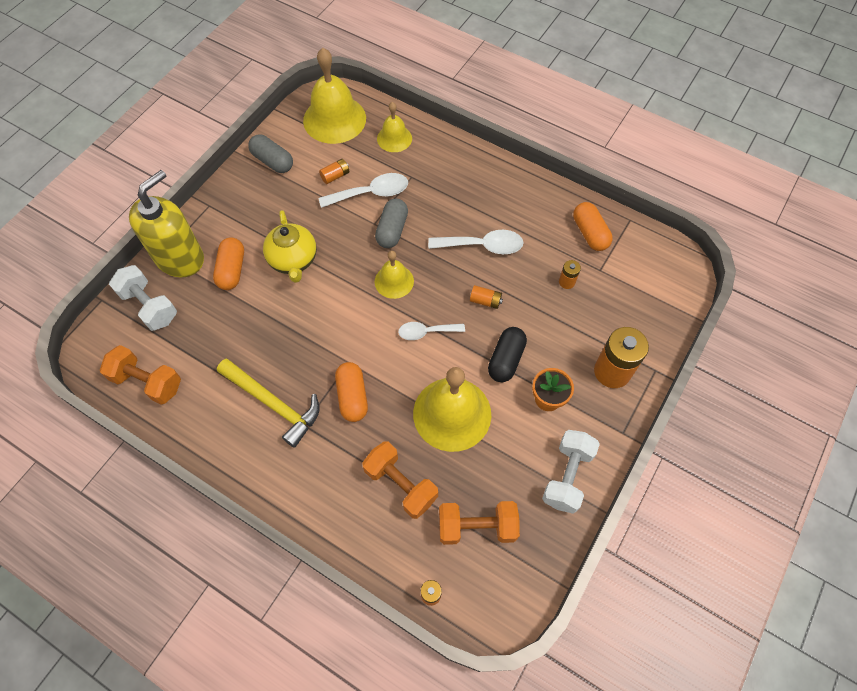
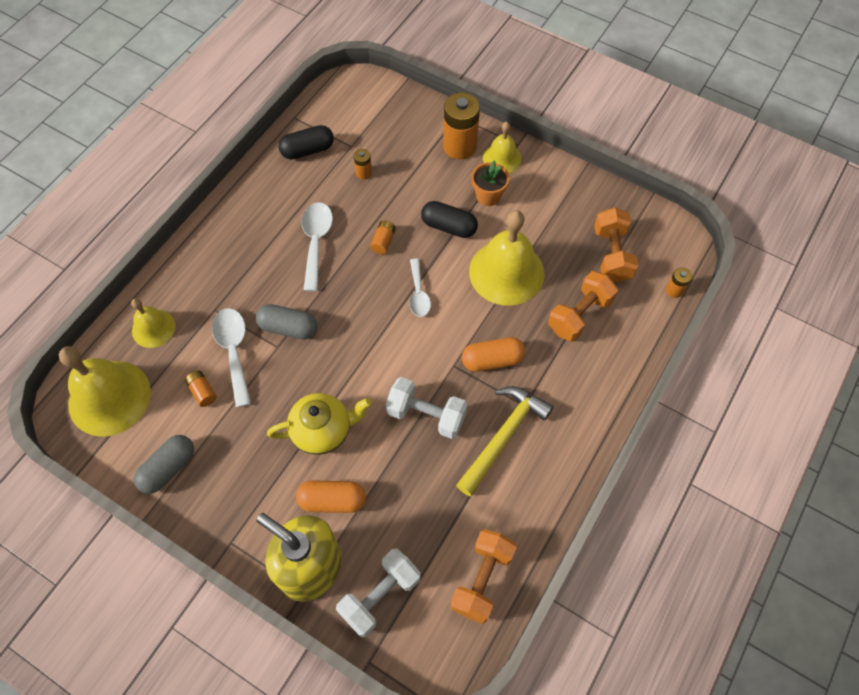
camera: 90 degrees left, 0 degrees up
(394, 281) = (356, 325): yellow bell -> yellow bell (502, 158)
(567, 476) = (560, 186): white dumbbell -> white dumbbell (426, 415)
(590, 233) = (307, 150): orange capsule -> black capsule

